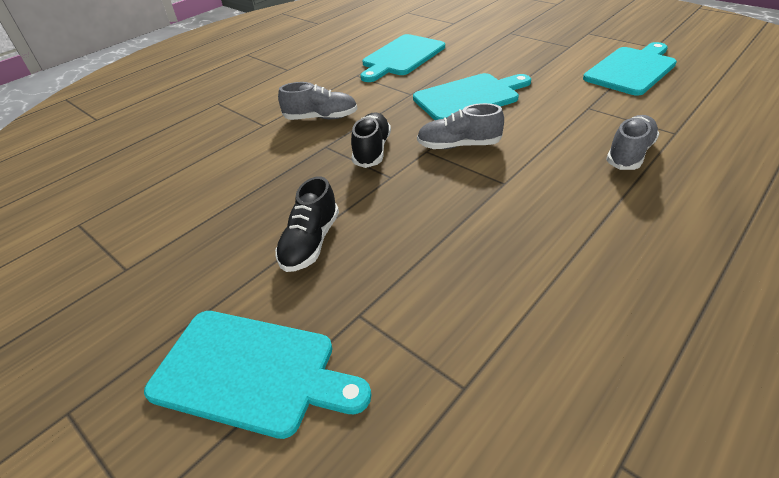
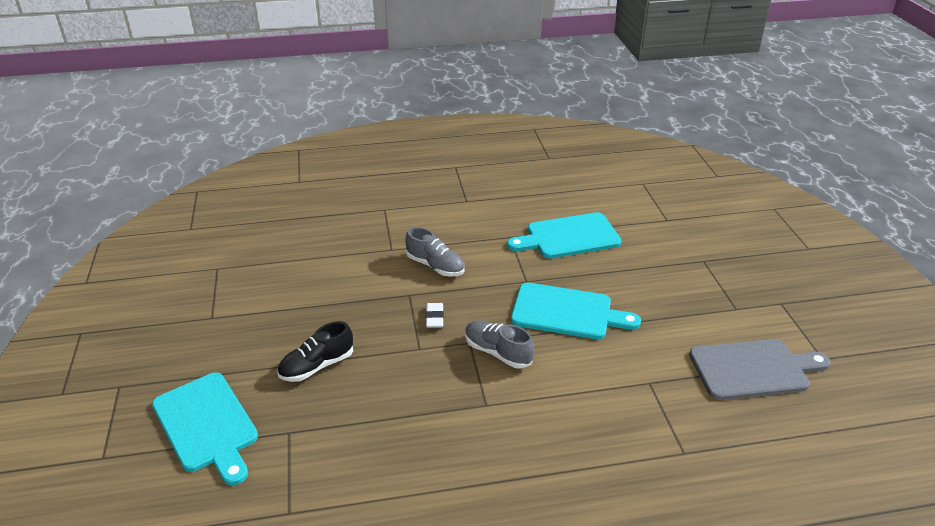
camera: 35 degrees right, 5 degrees down
(372, 150) = (434, 318): black shoe -> white eraser
(629, 154) = (614, 444): grey shoe -> none
(632, 69) = (753, 369): turquoise cutting board -> grey cutting board

